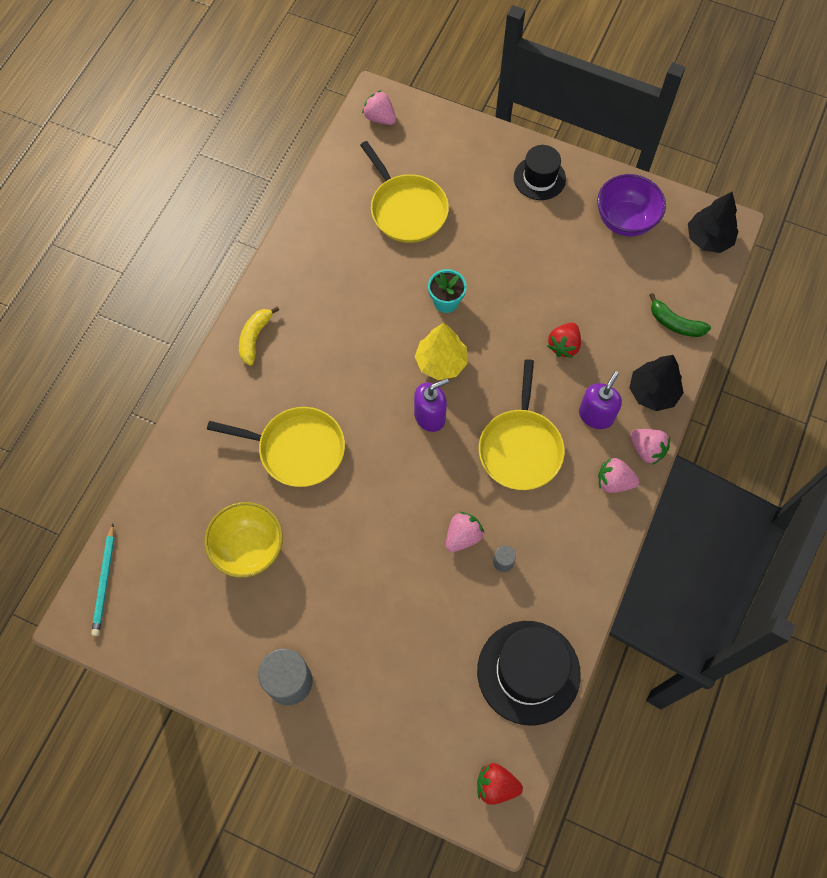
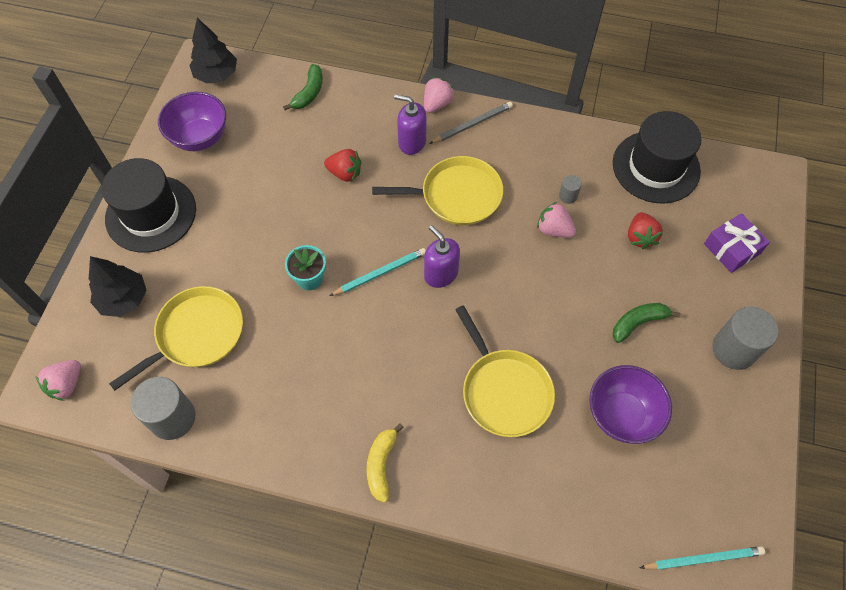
camera: 100 degrees left, 5 degrees down
(249, 549) = (621, 415): yellow bowl -> purple bowl
(255, 338) = (381, 465): yellow banana -> yellow banana turned 90 degrees clockwise
(297, 449) = (504, 391): yellow pan -> yellow pan turned 150 degrees clockwise
(333, 190) = (172, 418): none -> grey cylinder
(339, 593) = (638, 323): none -> green banana
(406, 723) = (732, 248): none -> purple gift
(441, 362) = (380, 273): yellow tree -> turquoise pencil
(496, 785) = (753, 178): red strawberry -> red strawberry (640, 237)
(539, 178) = (151, 214): black hat -> black hat, size x1.63
(614, 482) = (472, 124): pink strawberry -> grey pencil
(653, 392) = (381, 104): black tree -> black tree (123, 299)

